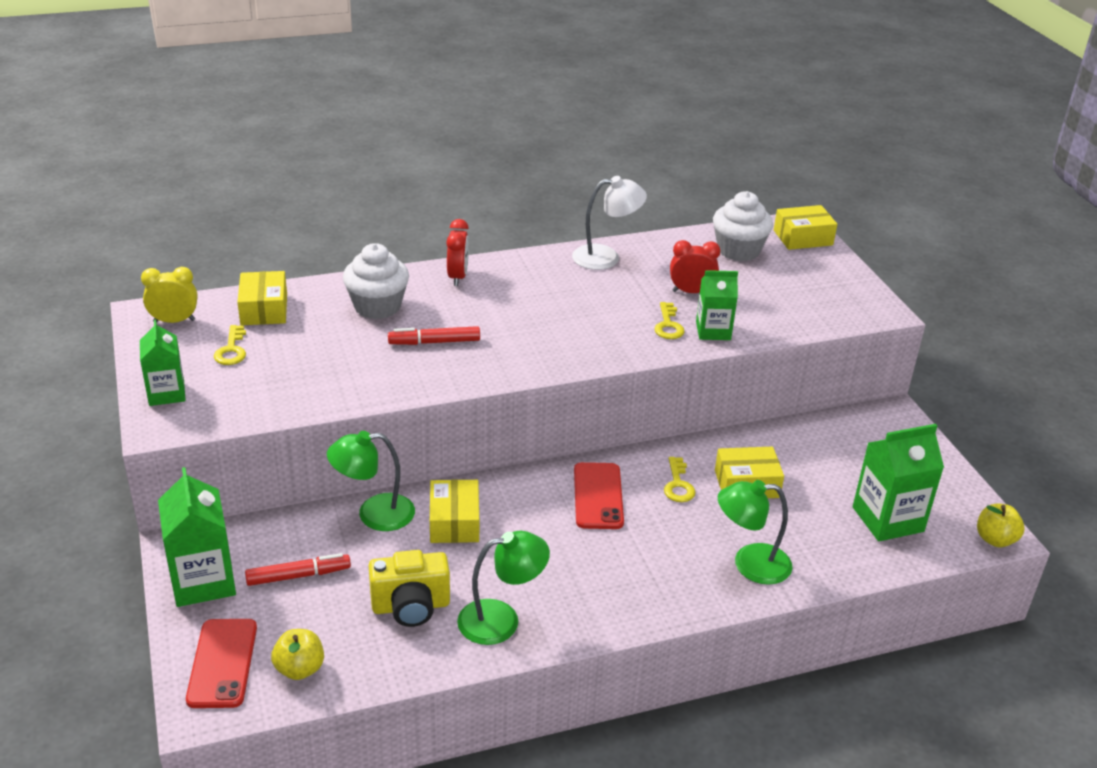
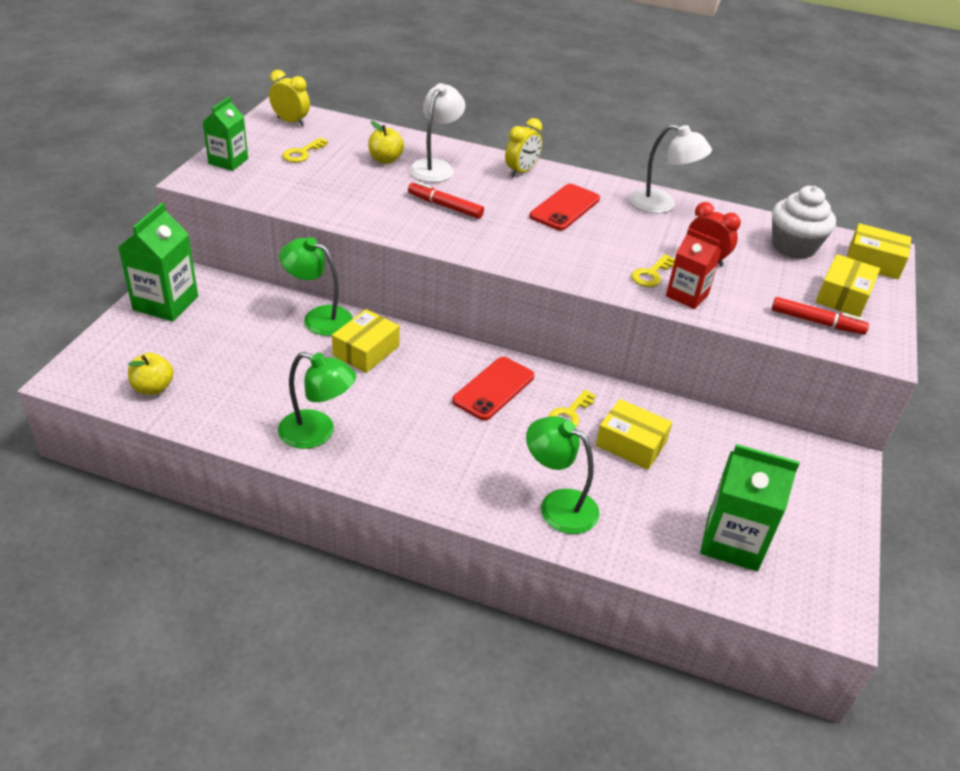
camera: 35 degrees right, 5 degrees up
(222, 663) = (115, 358): red phone -> red phone (565, 208)
(264, 309) = (356, 137): yellow box -> yellow box (843, 296)
(298, 576) = (224, 330): red marker -> red marker (816, 322)
(377, 306) = (435, 167): white cupcake -> white lamp
(411, 606) = (268, 389): yellow camera -> none
(458, 277) = (521, 171): red clock -> yellow clock
(713, 331) = (687, 295): green carton -> red carton
(995, 539) = (827, 620): yellow apple -> yellow apple (385, 160)

